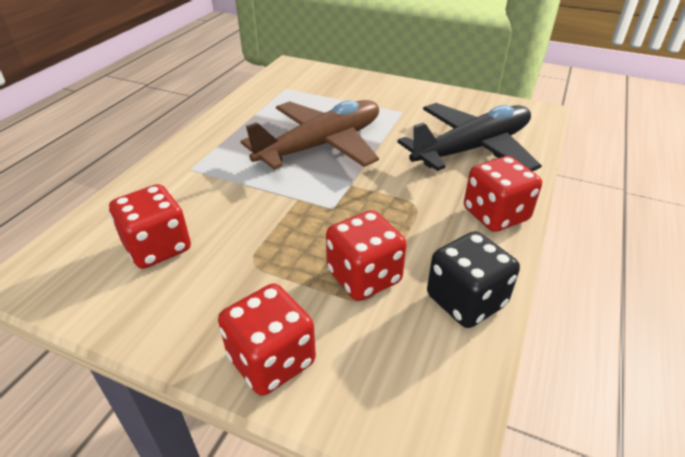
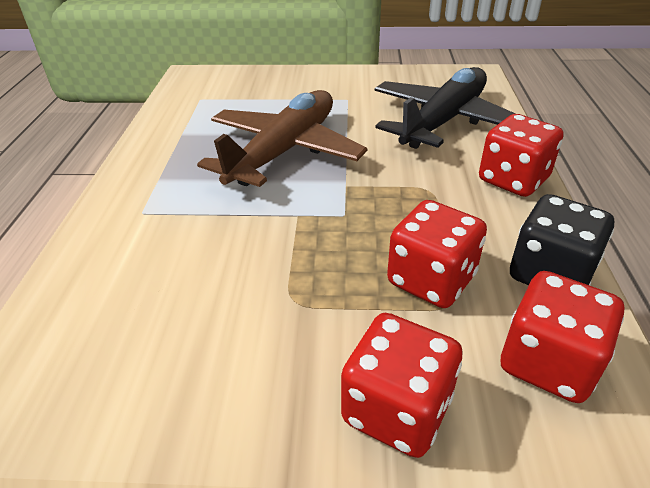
camera: 20 degrees left, 0 degrees up
(158, 247) = (160, 318): red dice -> red dice (547, 362)

